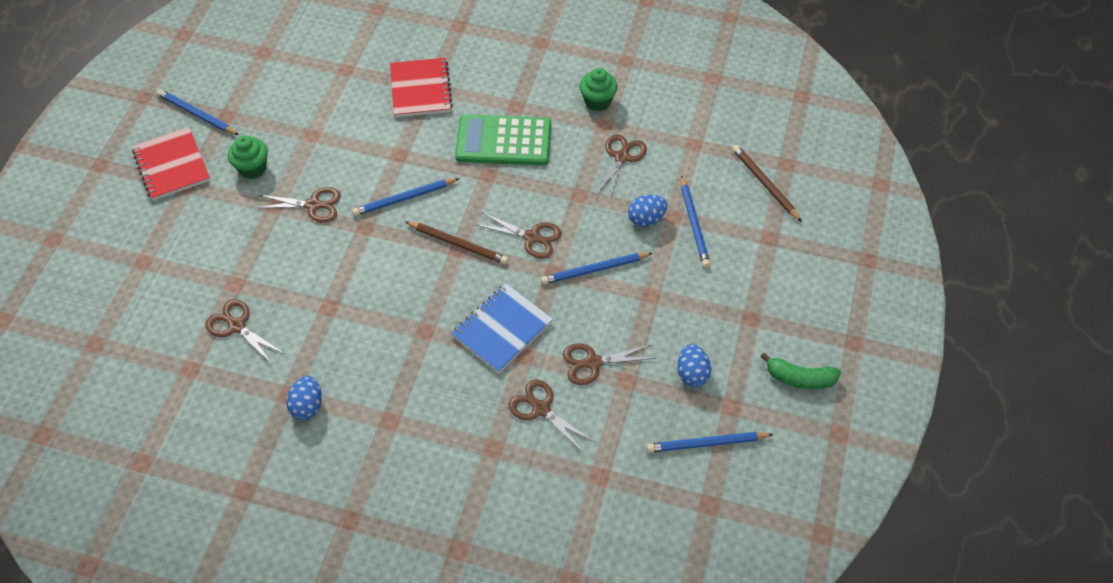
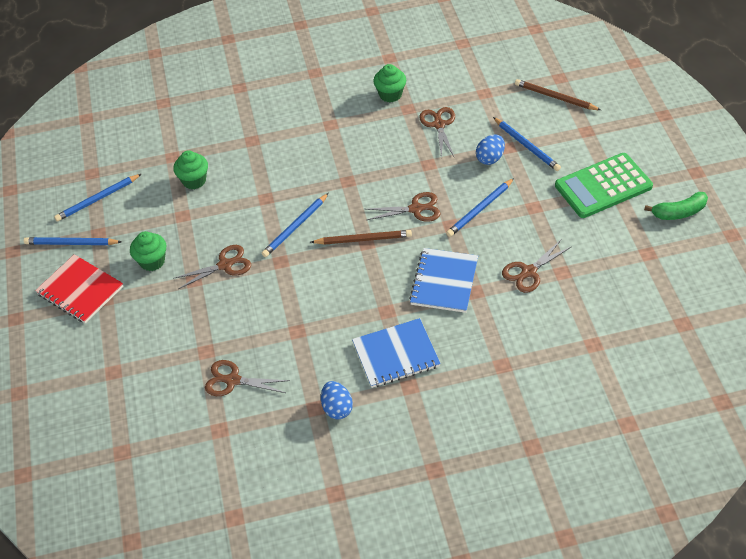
camera: 25 degrees left, 5 degrees down
(347, 104) = (194, 180): none -> green cupcake
(400, 381) = (396, 354): none -> blue notebook
(420, 89) = (245, 145): red notebook -> none
(503, 141) = (341, 153): green calculator -> green calculator (603, 186)
(541, 409) = (516, 321): brown scissors -> none
(692, 374) = (604, 245): blue egg -> none
(706, 444) = (650, 285): blue pencil -> blue pencil (97, 199)

